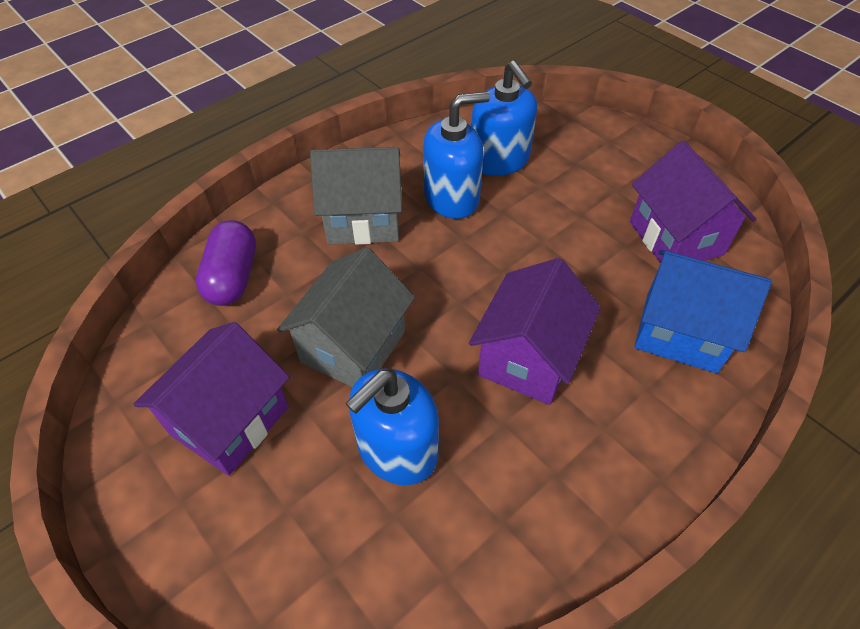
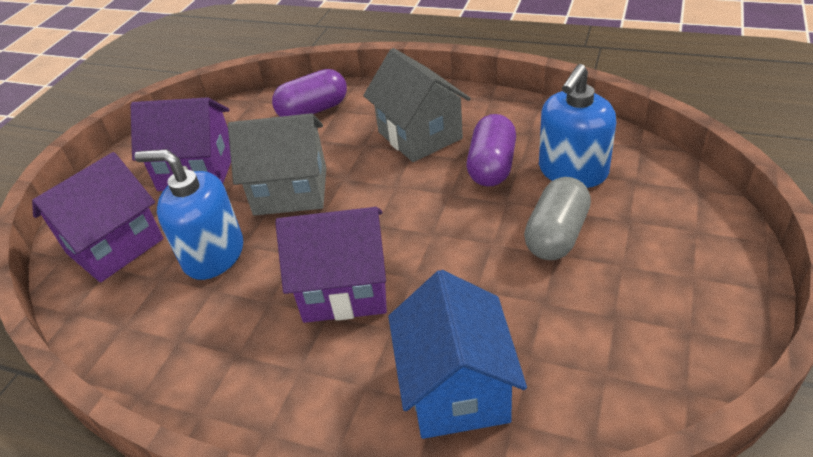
camera: 65 degrees right, 10 degrees down
(452, 198) = (492, 166): blue soap dispenser -> purple capsule
(562, 204) = (556, 235): none -> grey capsule
(676, 238) = (595, 339): purple house -> purple house (115, 246)

